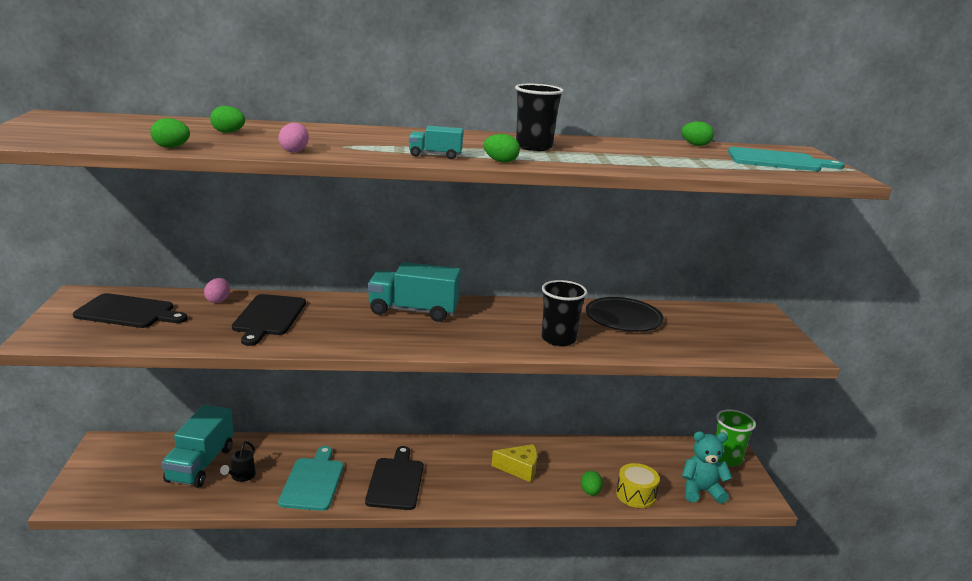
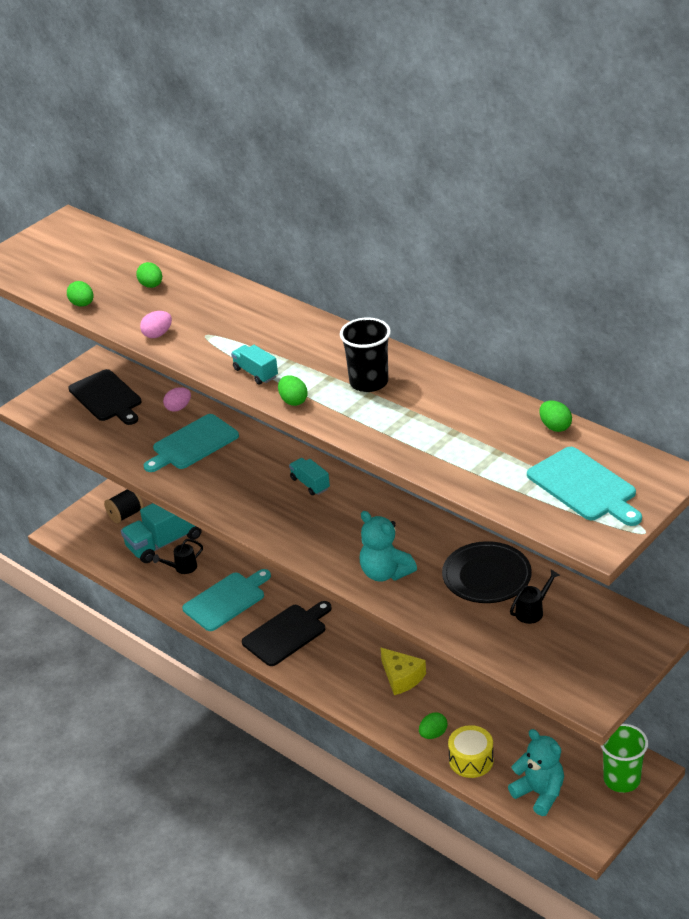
camera: 50 degrees right, 15 degrees up
(133, 461) = (125, 515): none -> black spool
(269, 317) = (193, 444): black cutting board -> turquoise cutting board
(413, 311) = (310, 484): turquoise truck -> turquoise truck, size x0.50
(558, 339) = (385, 573): black cup -> turquoise teddy bear
(682, 325) = (532, 611): none -> black watering can

